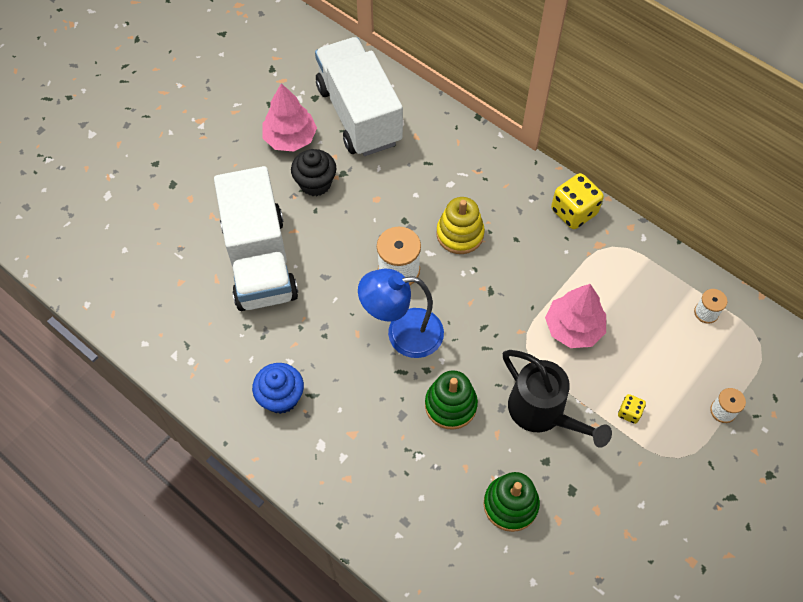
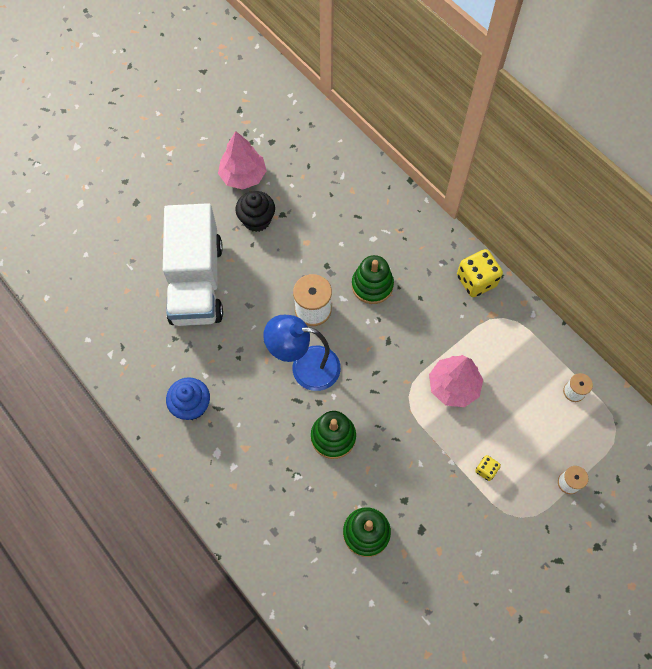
camera: 10 degrees right, 5 degrees up
(359, 114) = (306, 163): white truck -> none
(460, 234) = (372, 285): yellow stacking toy -> green stacking toy
(543, 413) = (411, 457): black watering can -> none

